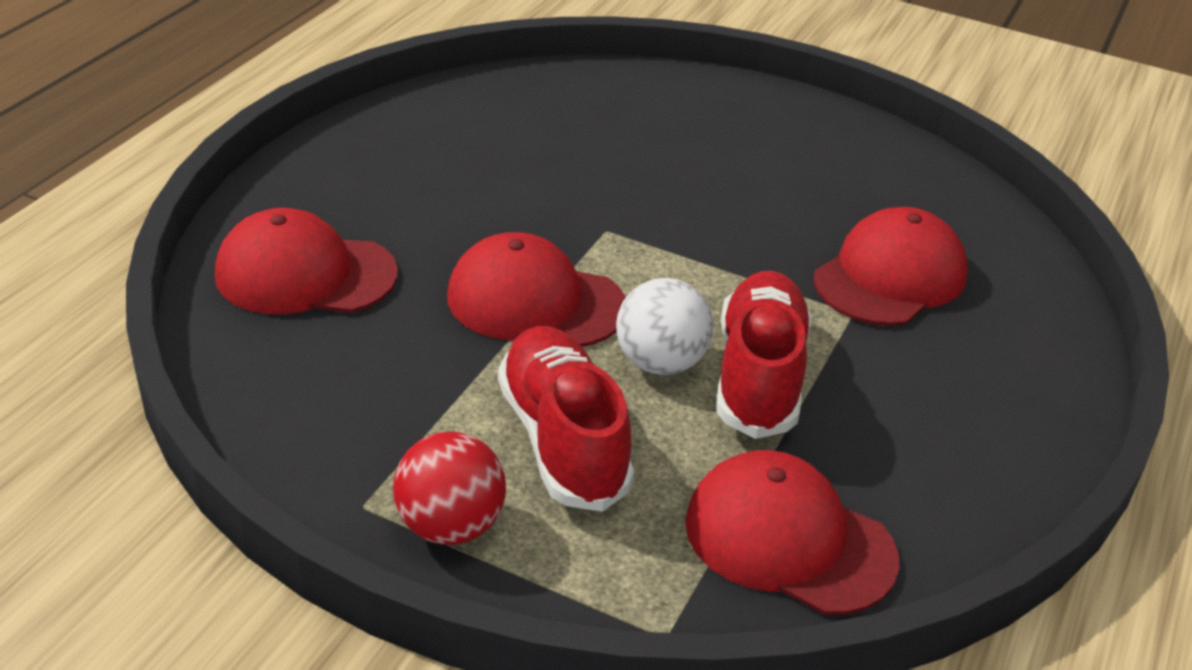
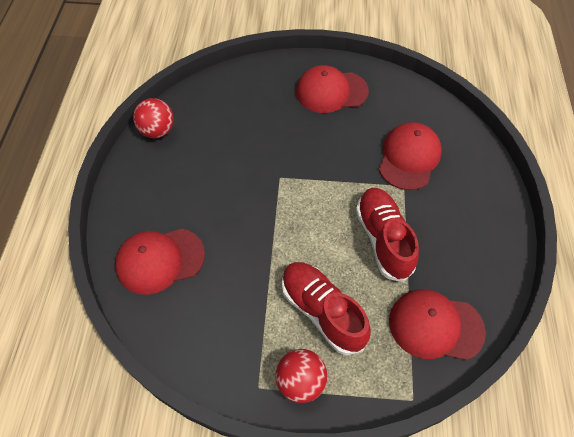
camera: 20 degrees left, 20 degrees up
(421, 109) = (157, 131): none -> red ball
(535, 302) = (271, 234): red cap -> red cap (331, 92)
(660, 363) = (340, 249): white ball -> none

